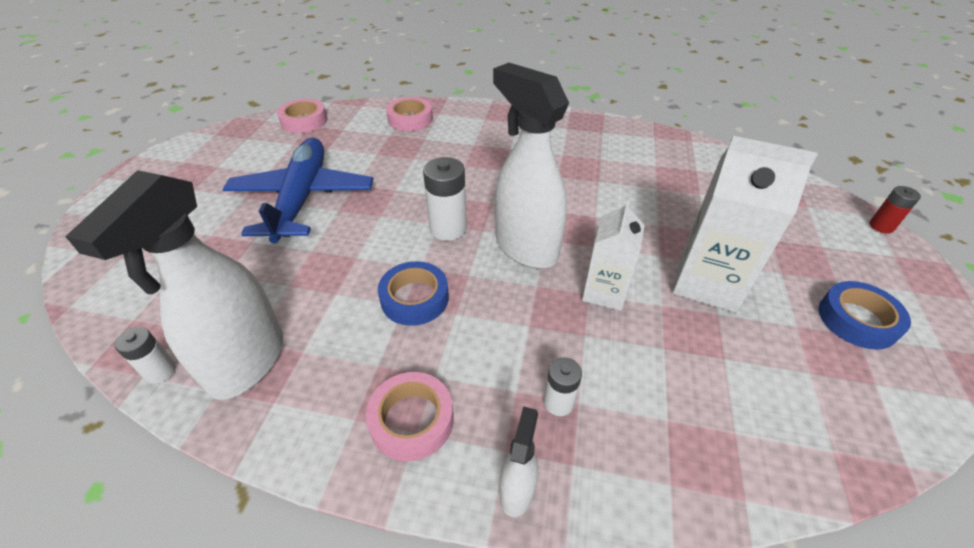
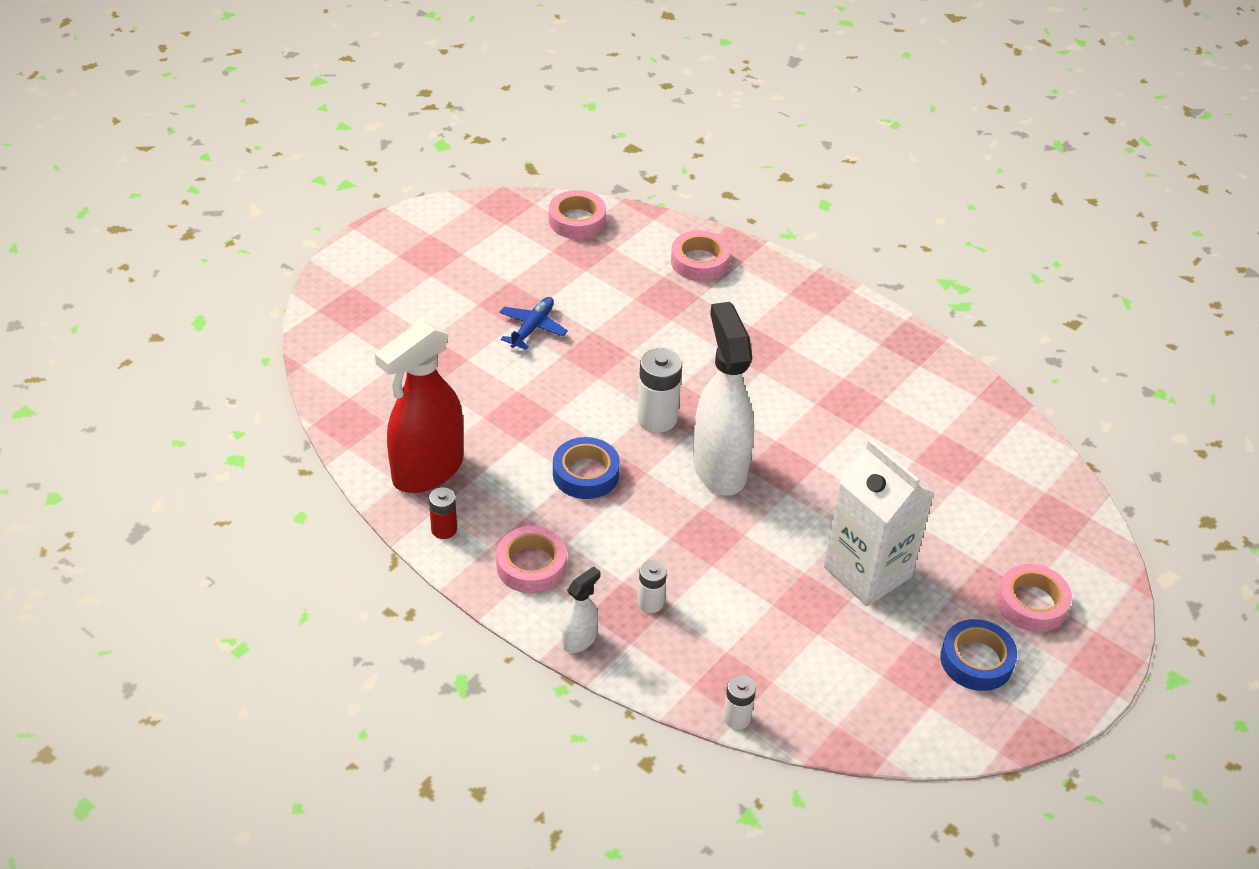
camera: 25 degrees right, 0 degrees up
(160, 371) = (361, 451): white battery -> white battery (736, 718)
(247, 363) = (427, 471): white spray bottle -> red spray bottle
(302, 198) = (532, 328): blue plane -> blue plane, size x0.46
(604, 292) = (760, 539): white carton -> none
(836, 255) = (1031, 603): none -> pink tape
(881, 226) = (1122, 600): red battery -> red battery (444, 529)

